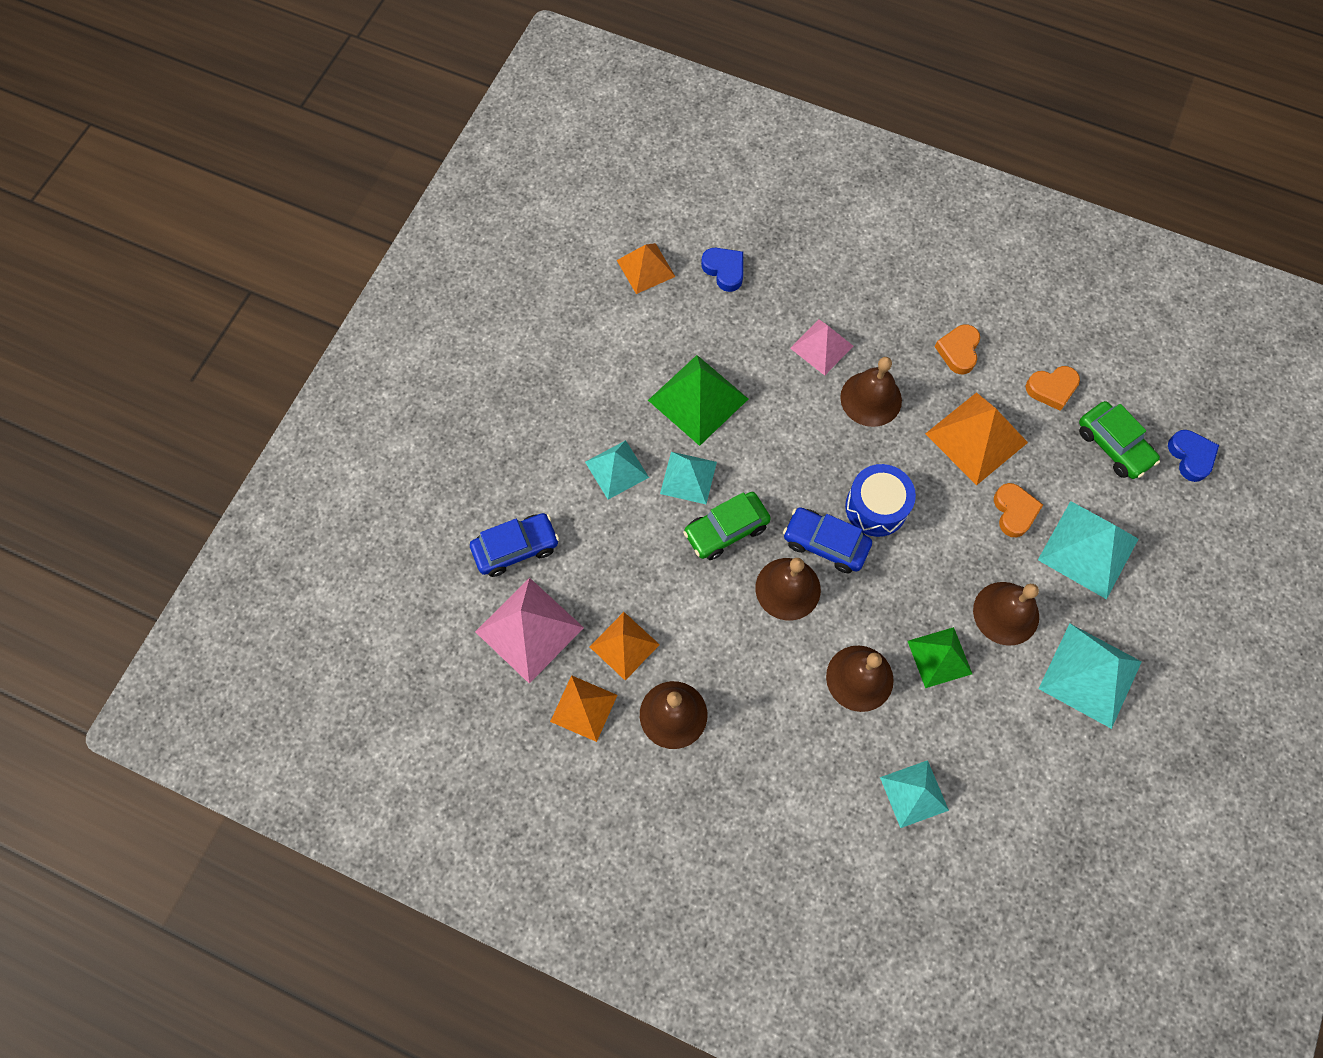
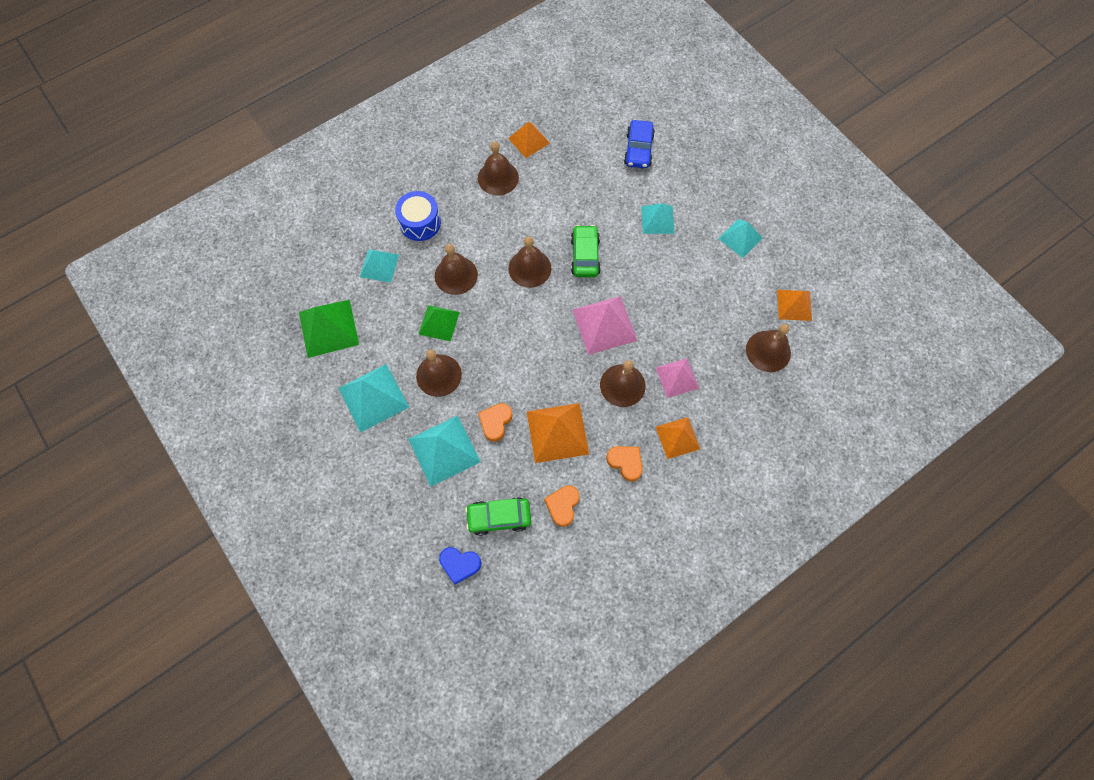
camera: 120 degrees right, 0 degrees up
(529, 629) = (587, 136): pink pyramid -> pink pyramid (604, 325)
(624, 645) = (550, 173): orange pyramid -> orange pyramid (677, 437)
(688, 477) = (630, 253): turquoise pyramid -> turquoise pyramid (740, 238)
(698, 399) = (679, 285): green pyramid -> green pyramid (328, 328)
(724, 270) = (768, 351): blue heart -> brown bell
(825, 543) = (543, 303): blue car -> none
(876, 507) = (548, 344): blue drum -> blue drum (420, 223)
(1014, 511) = (495, 422): orange heart -> orange heart turned 90 degrees clockwise

